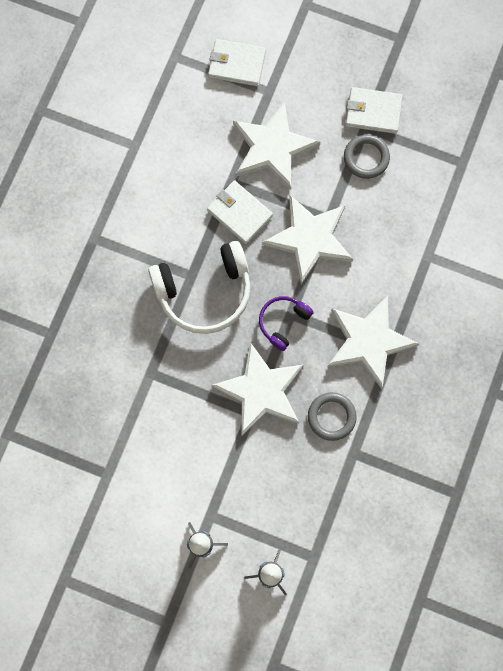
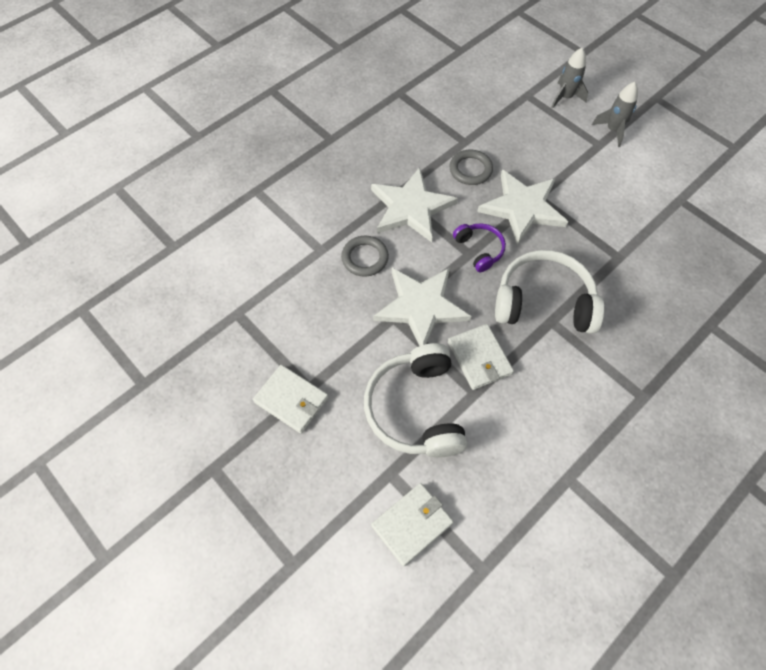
camera: 155 degrees left, 15 degrees down
(236, 64) = (412, 524): white wallet -> white wallet turned 75 degrees counterclockwise
(272, 148) = (416, 409): white star -> white headphones
(283, 322) = (479, 250): purple headphones -> purple headphones turned 90 degrees counterclockwise
(366, 158) = (325, 357): grey ring -> grey ring (365, 258)

